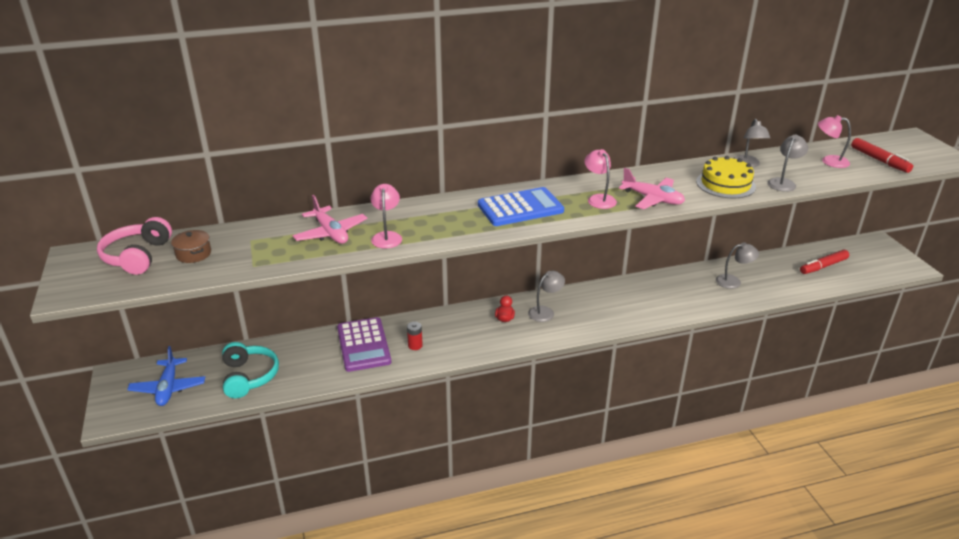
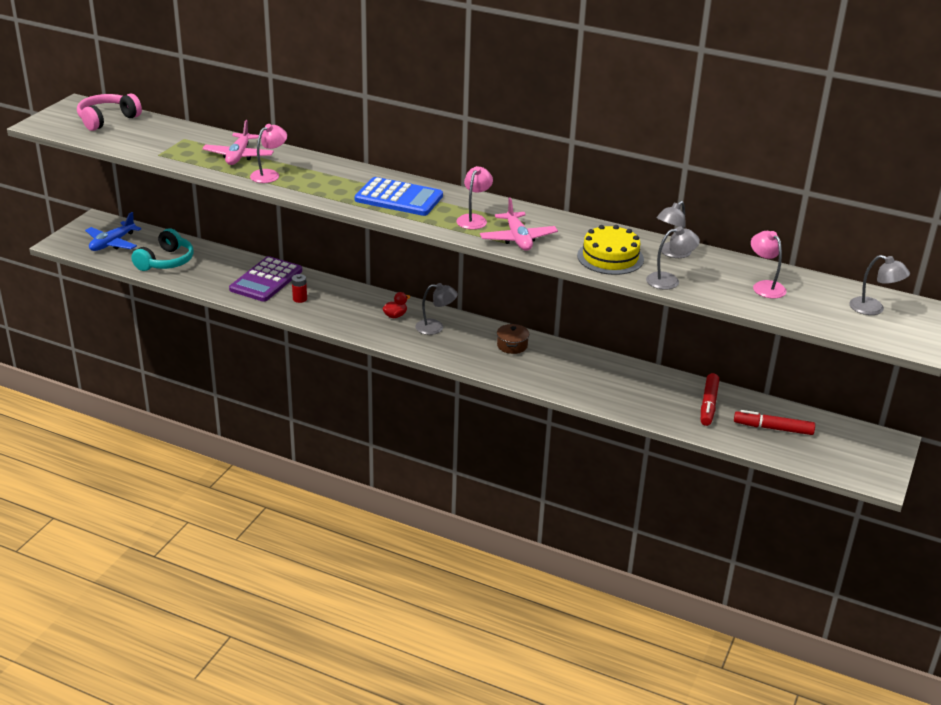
camera: 40 degrees right, 0 degrees up
(193, 254) = (138, 132): brown pot -> brown pot (512, 345)
(733, 281) = (650, 392): grey lamp -> grey lamp (873, 309)
(879, 160) = (823, 309): red marker -> red marker (708, 404)

